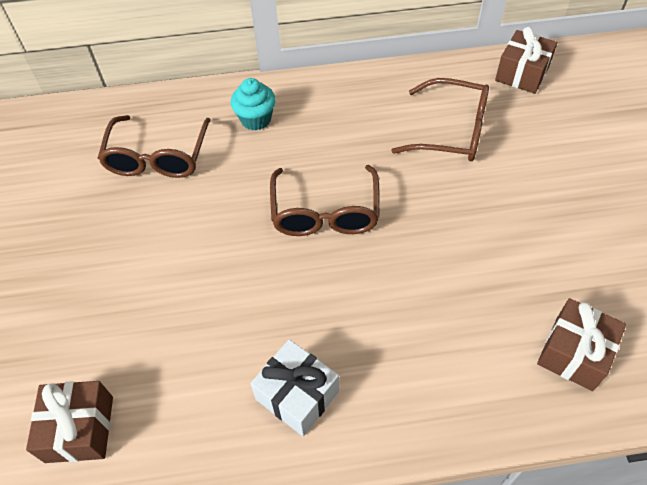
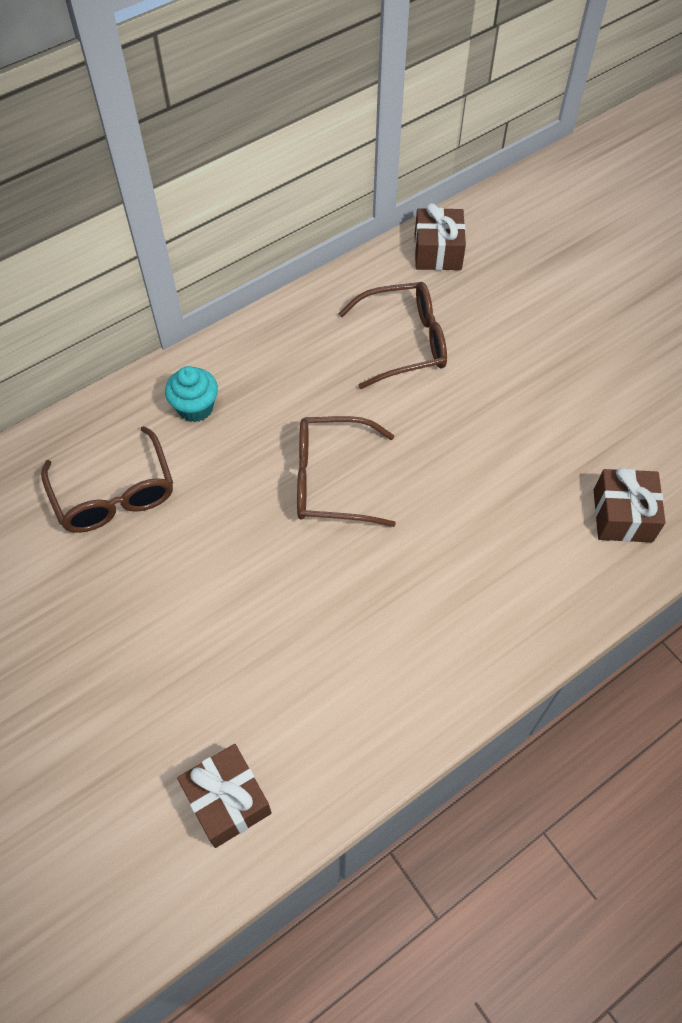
camera: 30 degrees left, 5 degrees up
(297, 395) = (412, 667): white gift -> none
(325, 213) = (331, 480): brown glasses -> brown glasses turned 120 degrees clockwise

